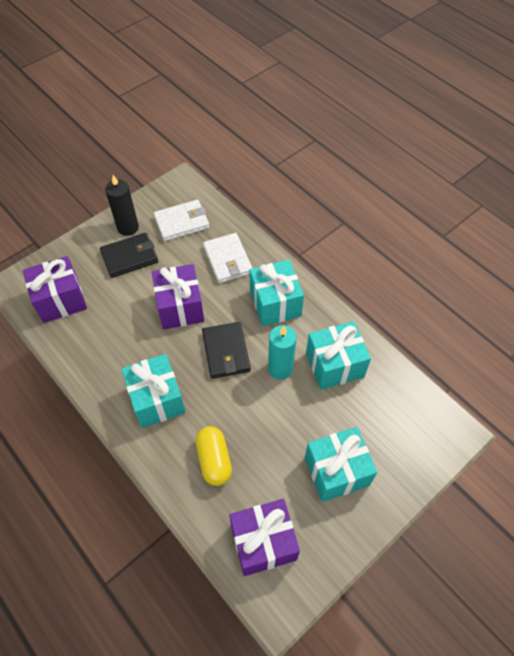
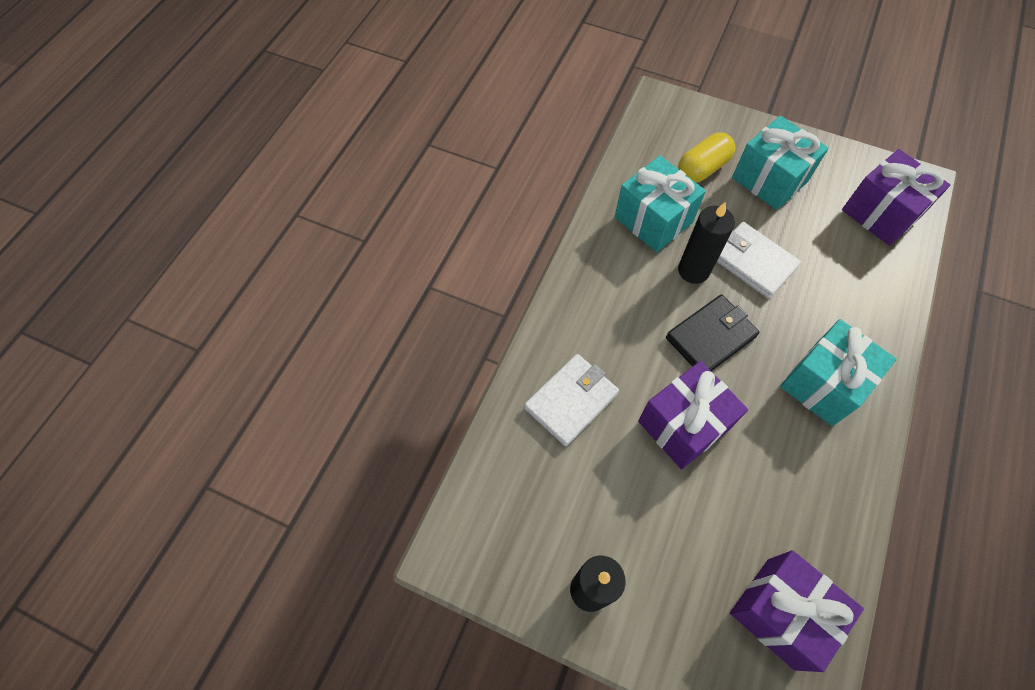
camera: 115 degrees left, 5 degrees up
(130, 257) = (643, 550): black wallet -> none
(182, 222) = (535, 504): white wallet -> white wallet (753, 262)
(214, 460) = (842, 289): yellow capsule -> yellow capsule (702, 168)
(275, 303) = (608, 311): turquoise gift -> none
(280, 368) = (693, 270): turquoise candle -> black candle

